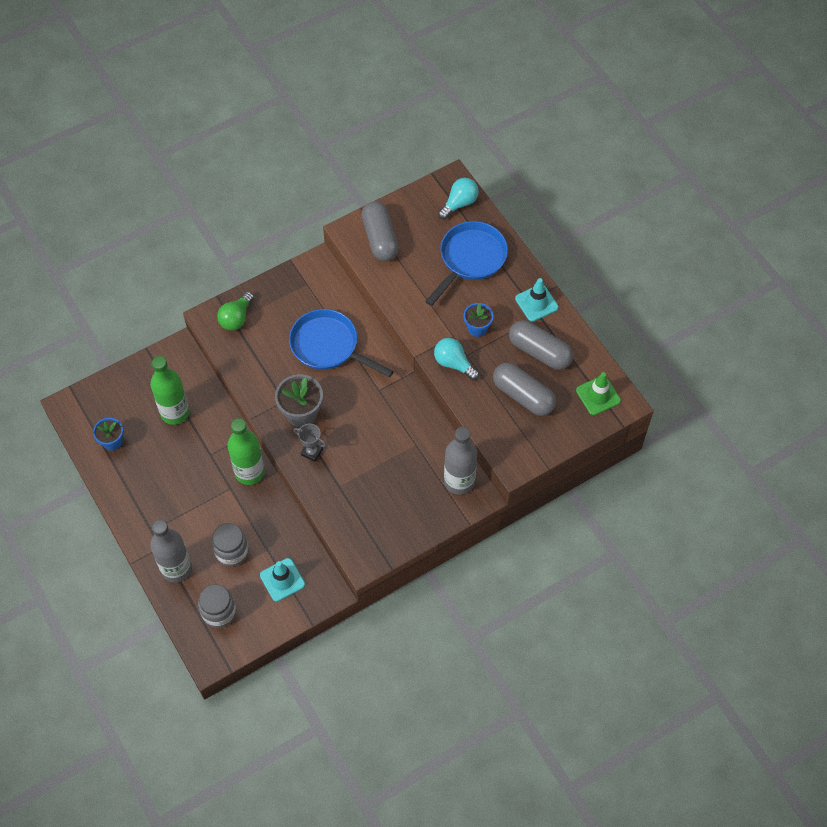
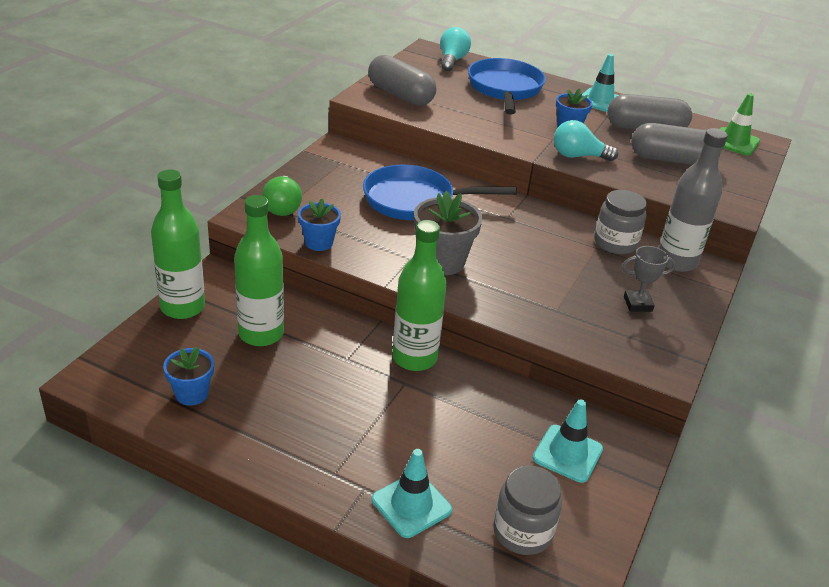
camera: 35 degrees left, 25 degrees down
(144, 370) = (183, 307): none -> green bottle
(176, 568) = (411, 505): grey bottle -> turquoise traffic cone
(232, 551) = (471, 451): grey jar -> grey jar (615, 243)
(237, 363) = (319, 243): none -> blue flower pot
(312, 452) = (491, 290): grey trophy -> grey trophy (637, 304)

